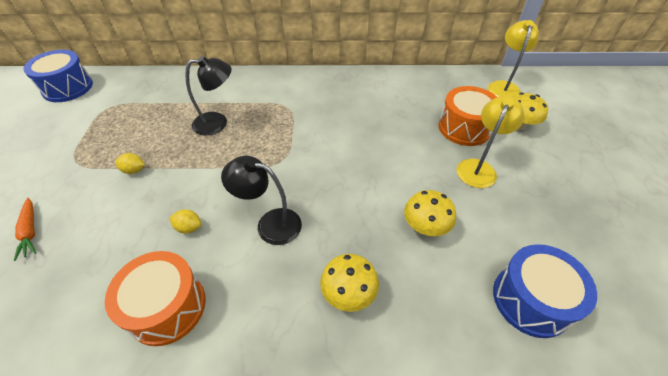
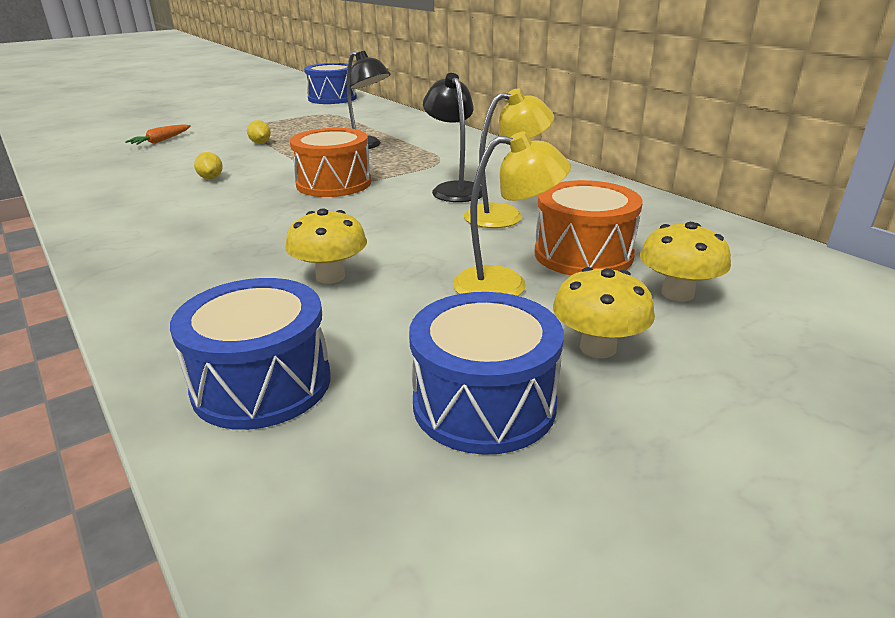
camera: 55 degrees right, 20 degrees down
(167, 307) = (113, 198): orange drum -> orange drum (334, 183)
(270, 224) = (248, 203): black lamp -> black lamp (454, 189)
(348, 293) = (181, 261): yellow mushroom -> yellow mushroom (598, 347)
(503, 86) = (764, 259): yellow lamp -> yellow lamp (505, 215)
(579, 227) = (484, 403): none -> blue drum

